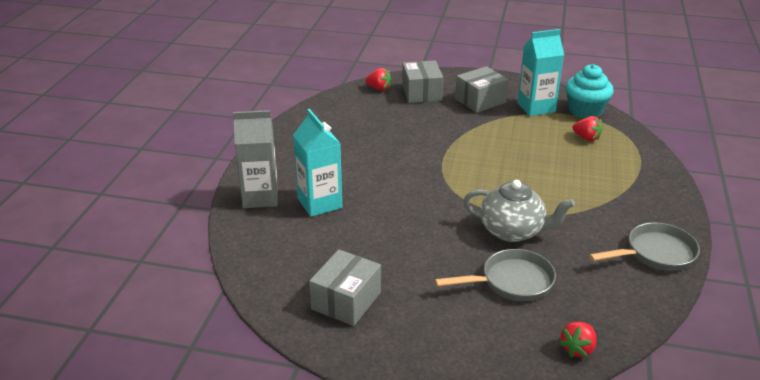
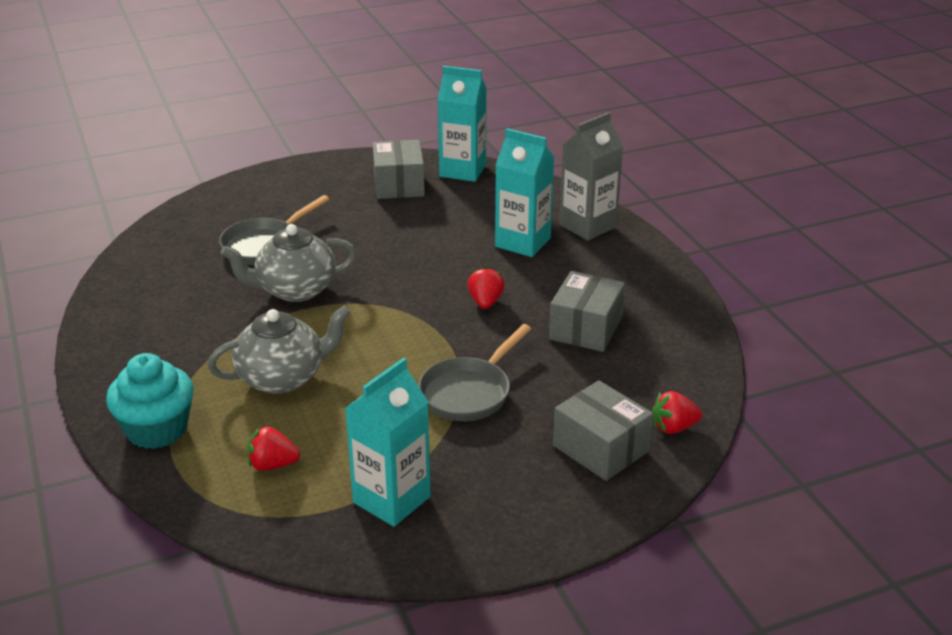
camera: 145 degrees right, 0 degrees up
(275, 292) = (462, 170): none -> turquoise carton
(480, 101) = (494, 473): grey box -> grey box (586, 328)
(557, 176) = (283, 378): none -> grey teapot
(577, 349) = (178, 220): red strawberry -> red strawberry (485, 302)
(585, 111) = (303, 530): turquoise cupcake -> turquoise cupcake (157, 429)
(655, 253) = (122, 323): grey pan -> grey pan (469, 392)

